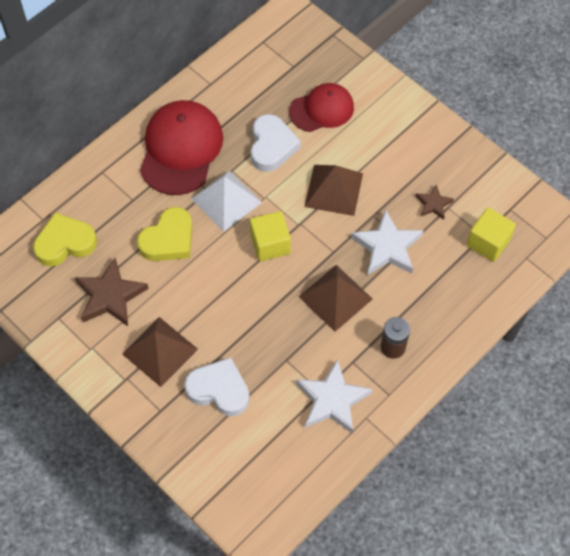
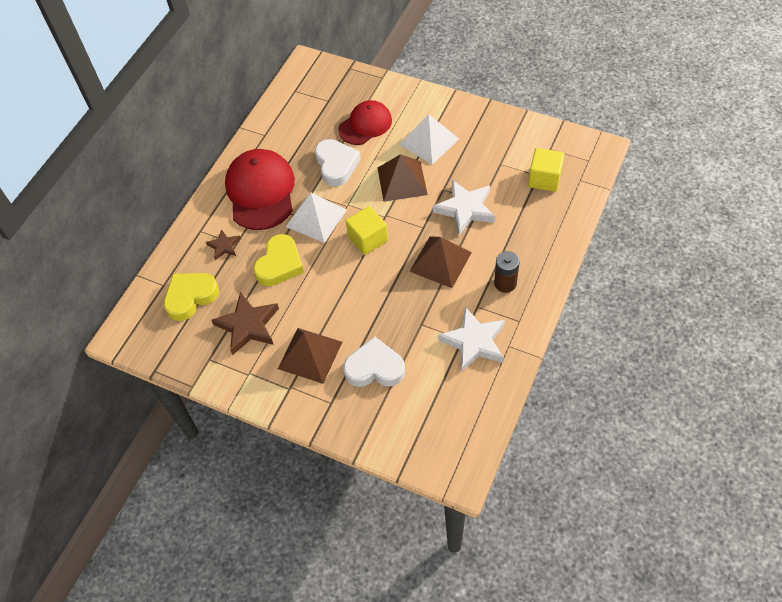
camera: 15 degrees left, 5 degrees down
(382, 153) = (429, 141): none -> white pyramid
(433, 204) = (487, 165): brown star -> brown star (224, 246)

